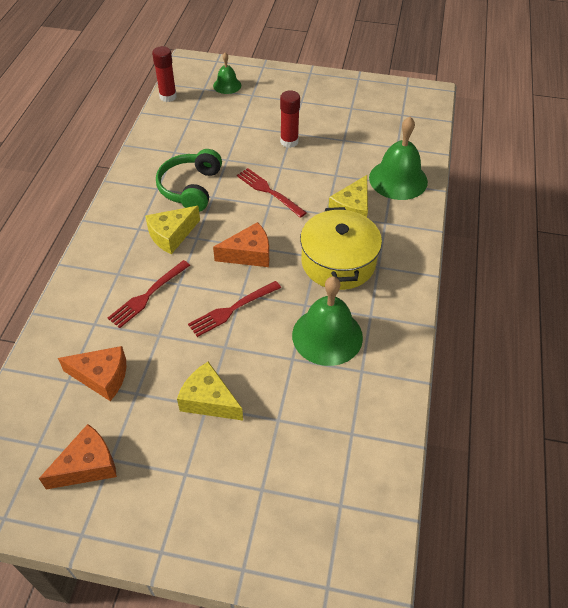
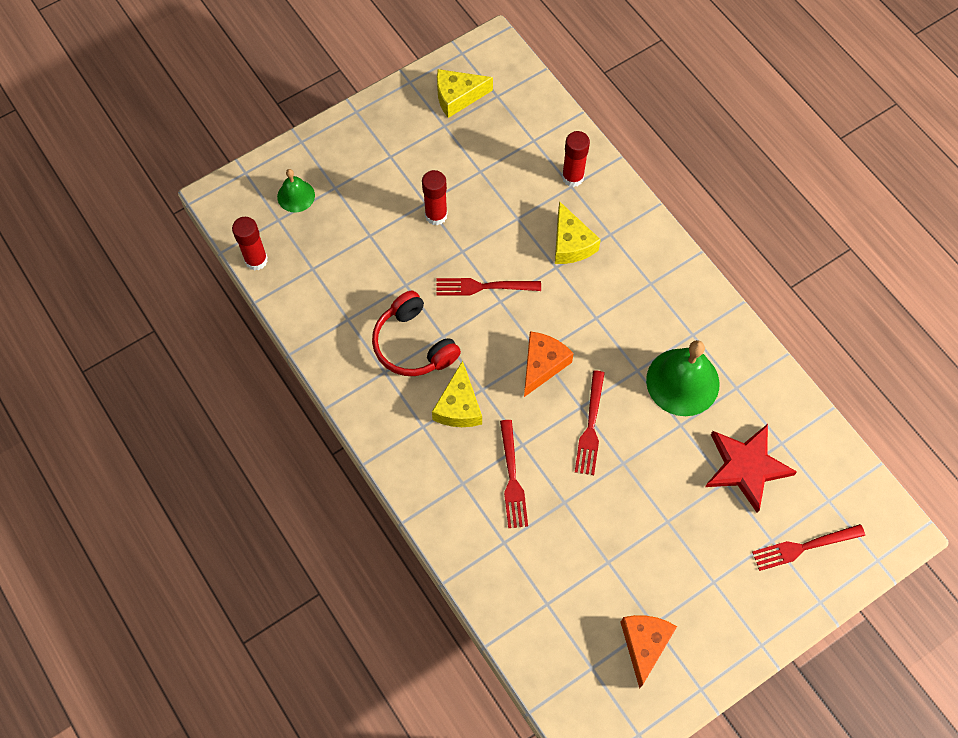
camera: 45 degrees left, 15 degrees up
(102, 377) = (567, 576): orange cheese -> none
(190, 188) = (413, 344): green headphones -> red headphones
(209, 400) = (664, 515): yellow cheese -> yellow cheese (458, 97)
(280, 518) = (804, 547): none -> red fork
(305, 424) = (746, 467): none -> red star
(338, 262) = (618, 307): yellow pot -> none
(398, 179) = (572, 177): green bell -> red glue stick

